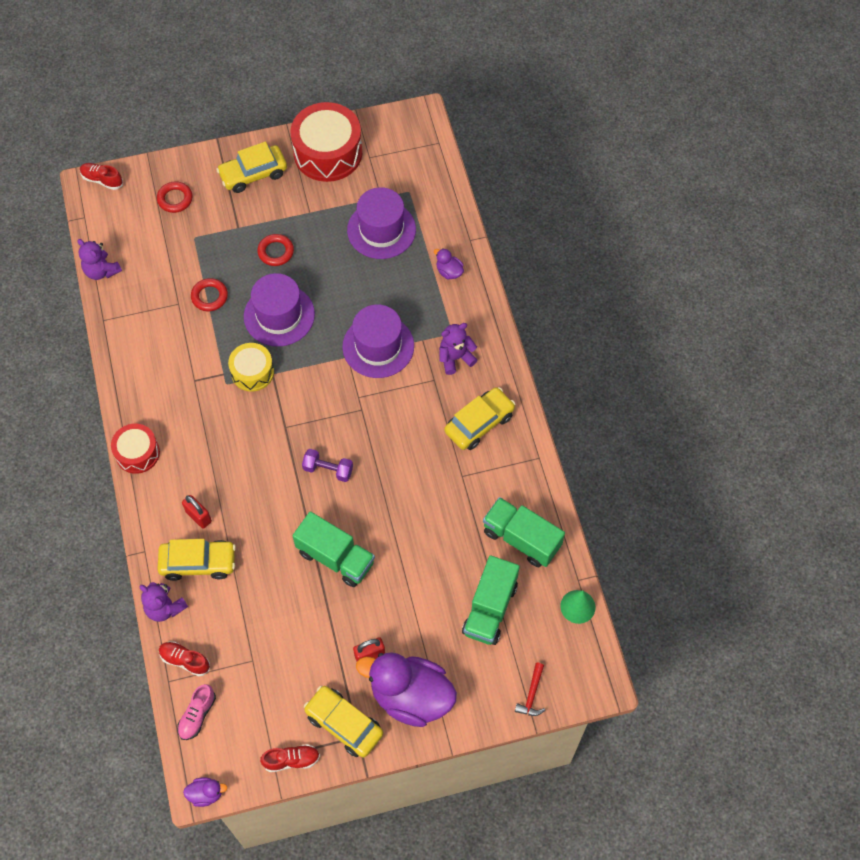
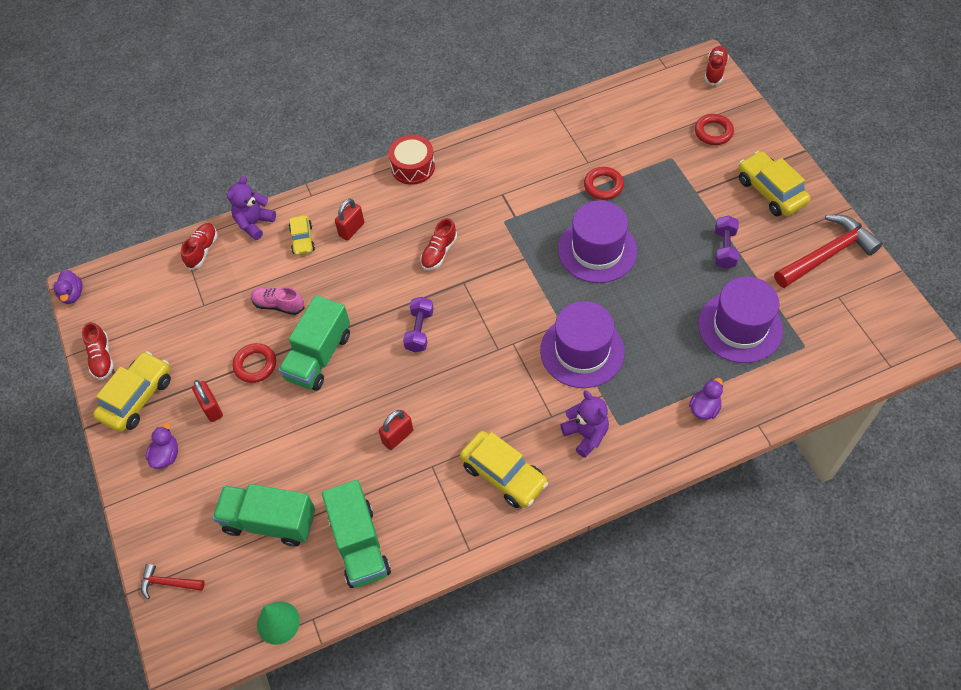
camera: 85 degrees right, 5 degrees down
(101, 271) = (608, 94): purple teddy bear -> none
(197, 715) = (148, 271): pink shoe -> pink shoe (278, 305)
(198, 563) = (302, 240): yellow car -> yellow car, size x0.59
(246, 443) = (439, 252): none -> red shoe
(252, 372) = (522, 240): yellow drum -> none
(276, 252) = (676, 231): red ring -> red ring (255, 365)
(303, 221) = (724, 249): none -> purple dumbbell
(328, 153) = (827, 254): red drum -> red hammer
(411, 696) = (166, 455): purple duck -> purple duck, size x0.42
(430, 499) = (398, 436): none -> red padlock
(521, 539) = (359, 544): green truck -> green truck turned 135 degrees clockwise

